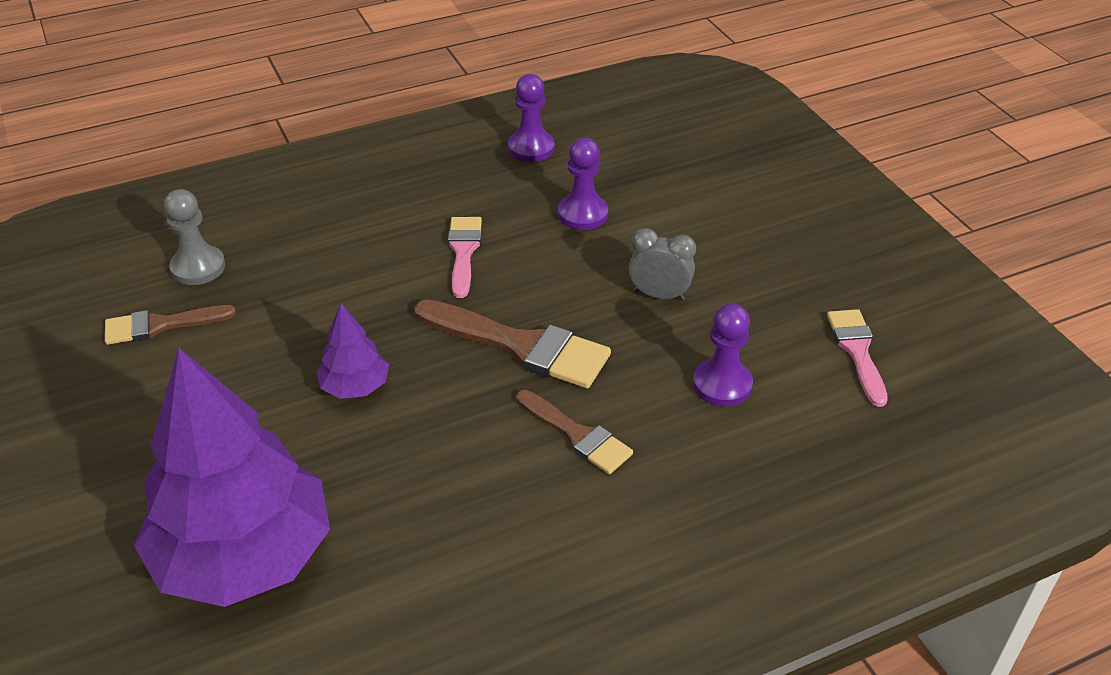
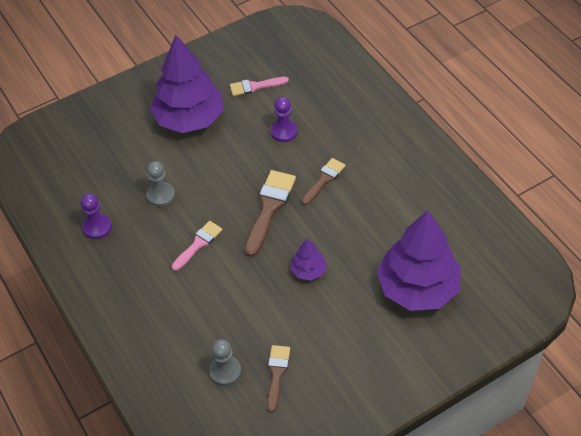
camera: 95 degrees left, 10 degrees up
(161, 325) = (277, 373): brown brush -> brown brush turned 150 degrees counterclockwise
(463, 251) = (198, 244): pink brush -> pink brush turned 135 degrees clockwise
(582, 214) = (161, 195): purple pawn -> grey pawn
(659, 295) = (225, 158): grey clock -> none
(766, 254) = (189, 118): none -> purple tree

